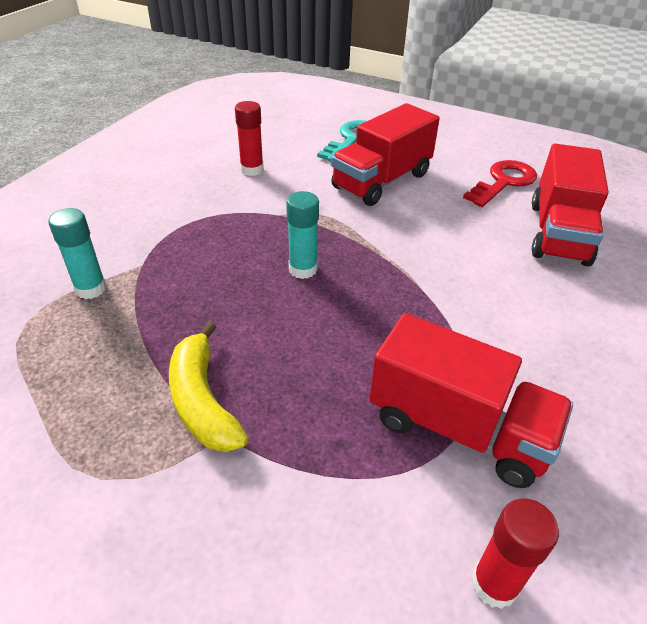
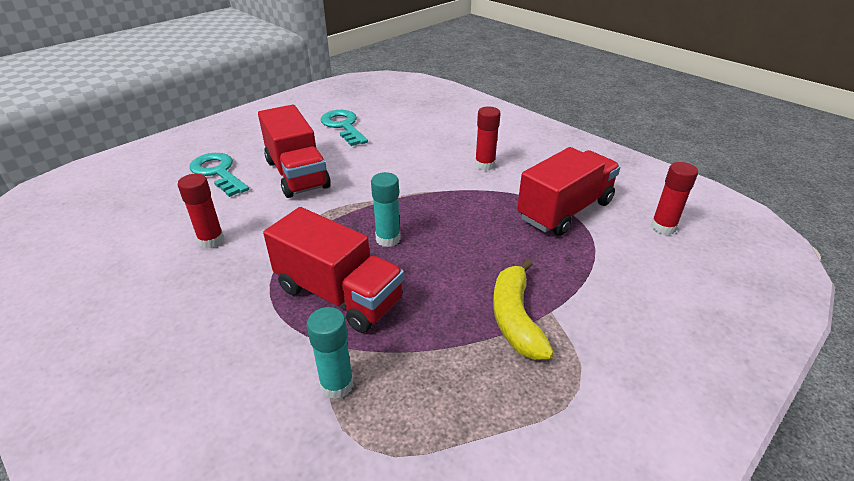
camera: 70 degrees left, 5 degrees down
(202, 401) = (515, 318): yellow banana -> yellow banana turned 90 degrees clockwise
(504, 182) = (343, 126): red key -> turquoise key
(516, 319) = (485, 165): none -> red glue stick
(558, 233) = (413, 126): red truck -> red truck (339, 294)

